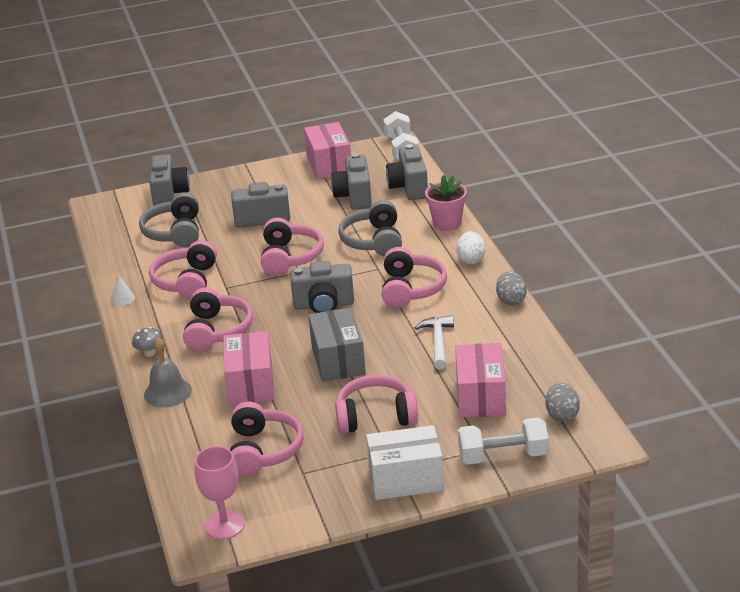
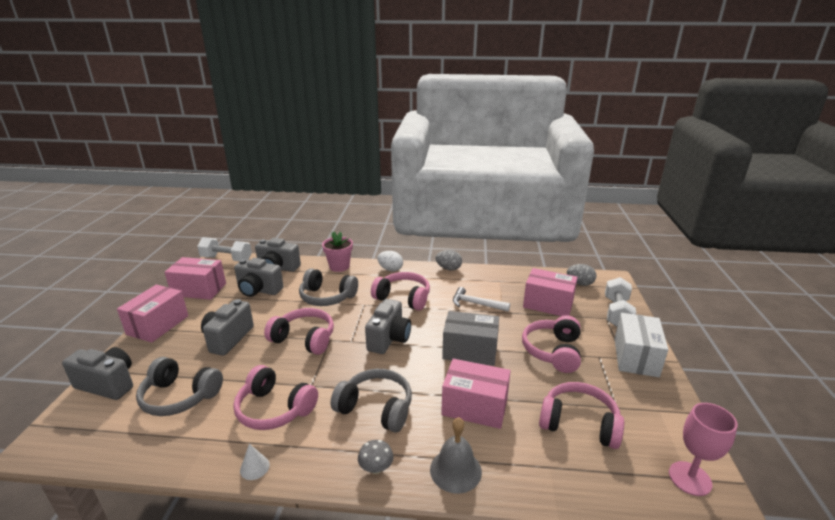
camera: 70 degrees left, 5 degrees down
(217, 331) = (376, 408): pink headphones -> grey headphones
(257, 174) = (158, 325): none -> pink box

